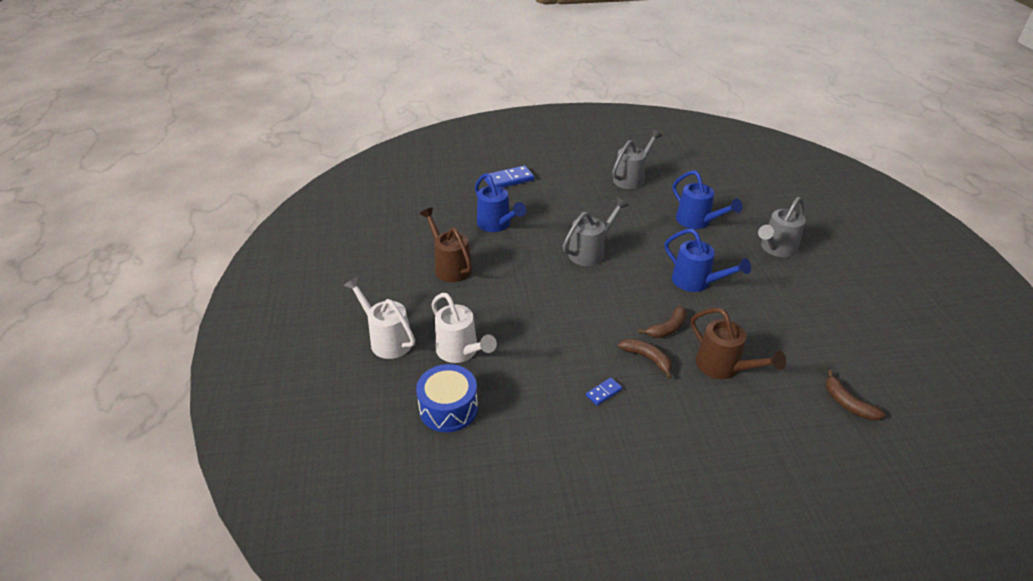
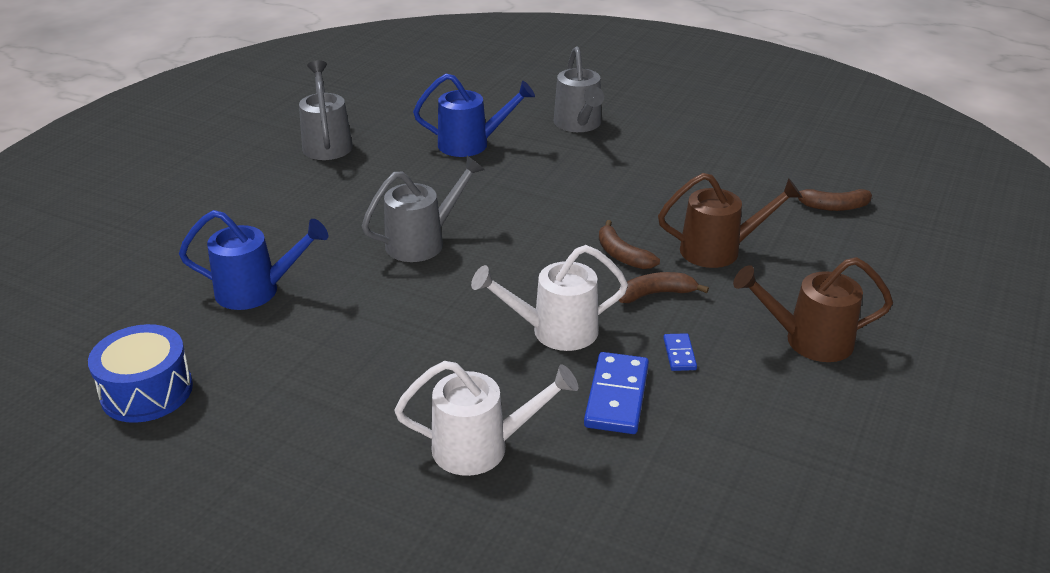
camera: 55 degrees left, 5 degrees down
(387, 339) = (369, 519): white watering can -> white watering can (554, 331)
(448, 408) = (582, 510): blue drum -> blue drum (147, 391)
(450, 266) = (287, 377): brown watering can -> brown watering can (808, 340)
(509, 180) = (172, 233): blue domino -> blue domino (617, 396)
(590, 252) = (423, 242): grey watering can -> grey watering can turned 60 degrees clockwise
(667, 328) = (622, 255): brown banana -> brown banana turned 150 degrees clockwise
(696, 282) = (571, 198): blue watering can -> none

